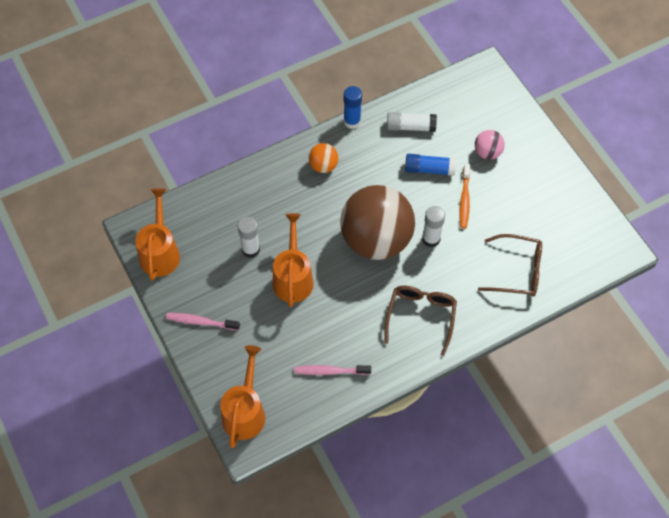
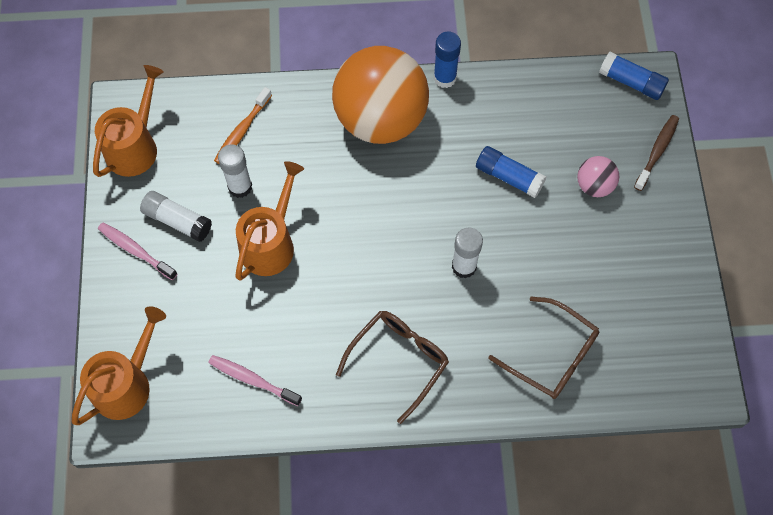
camera: 25 degrees right, 5 degrees up
(323, 166) = (380, 119): orange ball -> orange ball, size x2.36
(376, 240) = (395, 239): brown ball -> none
(410, 127) = (513, 113): white glue stick -> white glue stick (177, 221)
(464, 200) = (532, 234): orange toothbrush -> orange toothbrush (242, 130)
(476, 76) = (631, 82): none -> blue glue stick
(516, 115) = (657, 151): none -> brown toothbrush

